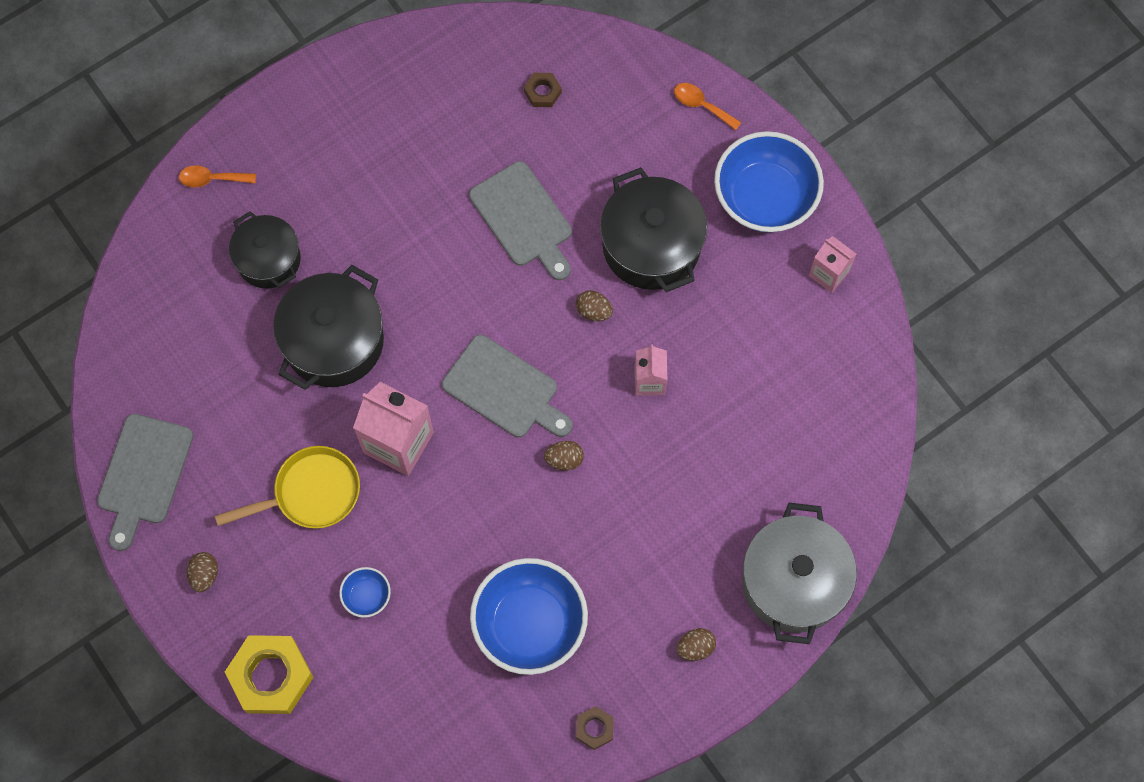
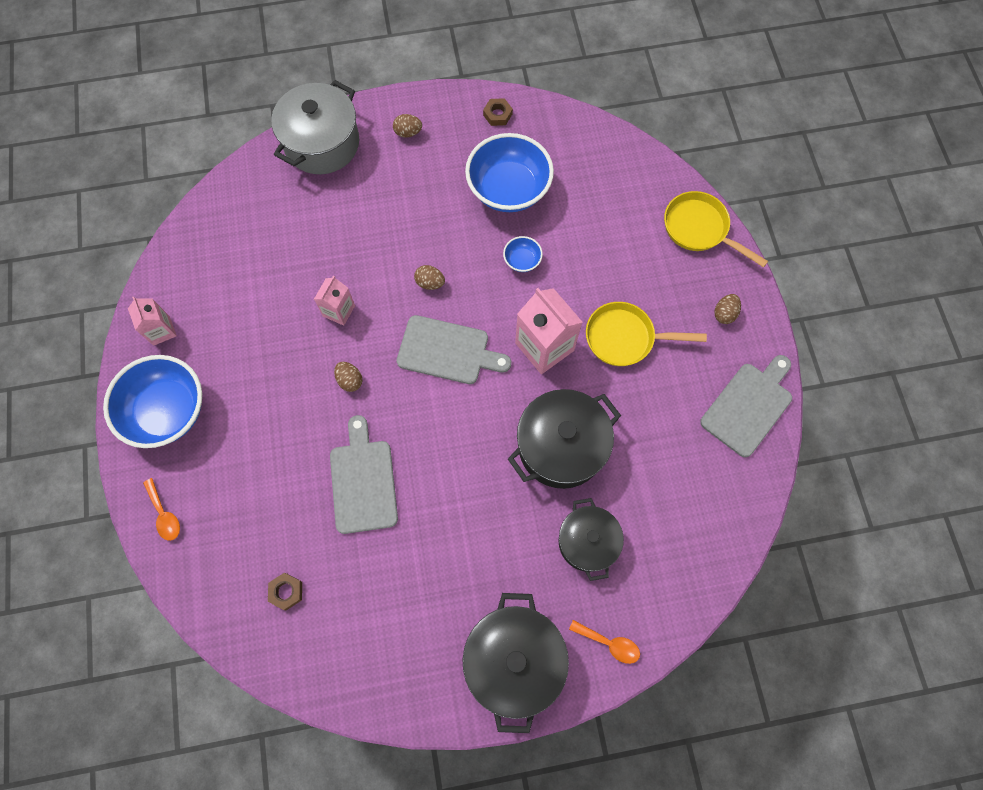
camera: 155 degrees left, 0 degrees up
(271, 676) = (699, 229): yellow nut -> yellow pan
(367, 596) = (612, 252): blue bowl -> blue bowl (522, 260)
(504, 389) = (447, 351): grey cutting board -> grey cutting board turned 135 degrees clockwise
(651, 245) = (277, 412): black pot -> black pot (514, 660)

